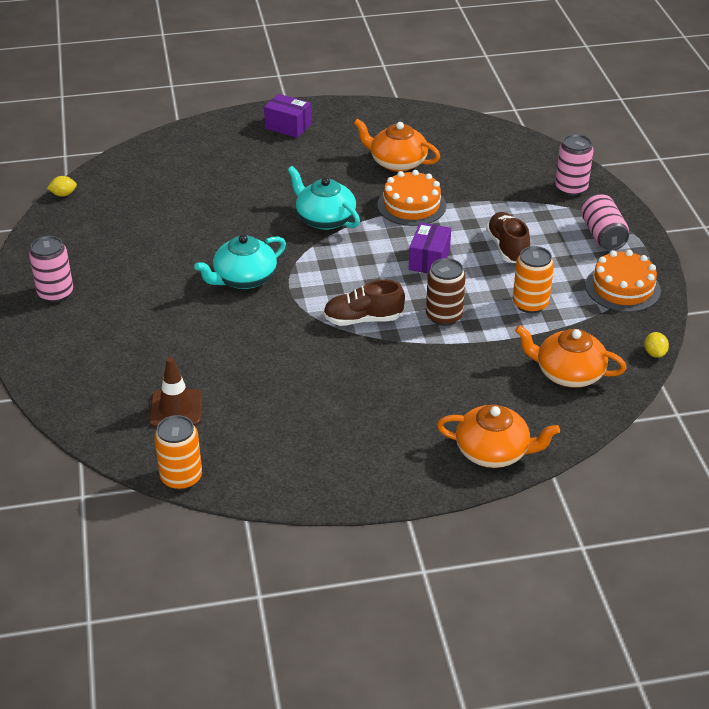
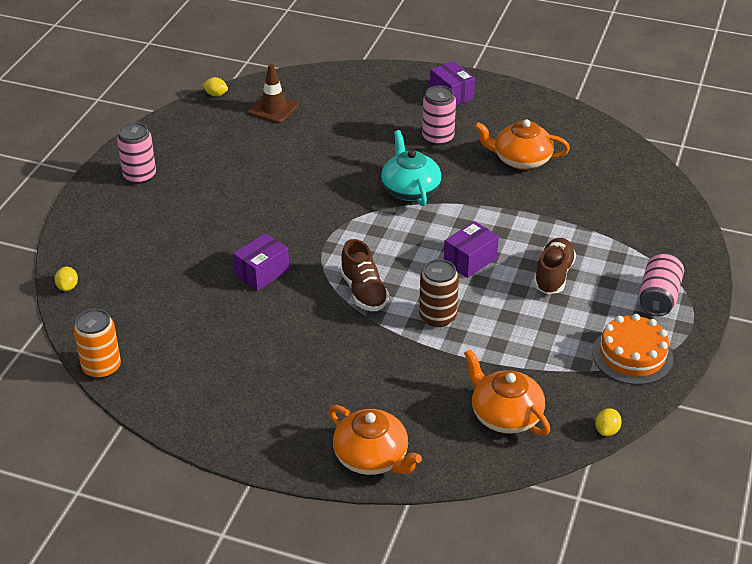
camera: 30 degrees right, 0 degrees up
(78, 420) = (68, 287): none -> yellow lemon
(176, 408) = (147, 308): brown traffic cone -> brown traffic cone (273, 109)
(244, 278) = (296, 218): turquoise teapot -> none
(256, 337) = (262, 273): none -> purple box
(363, 319) = (364, 292): brown shoe -> brown shoe turned 135 degrees counterclockwise
(397, 162) = (521, 159): orange teapot -> orange teapot turned 45 degrees counterclockwise
(411, 205) = (499, 204): orange cake -> none
(530, 304) = (527, 336): orange can -> none
(571, 188) = (668, 240): pink can -> pink can (438, 138)

